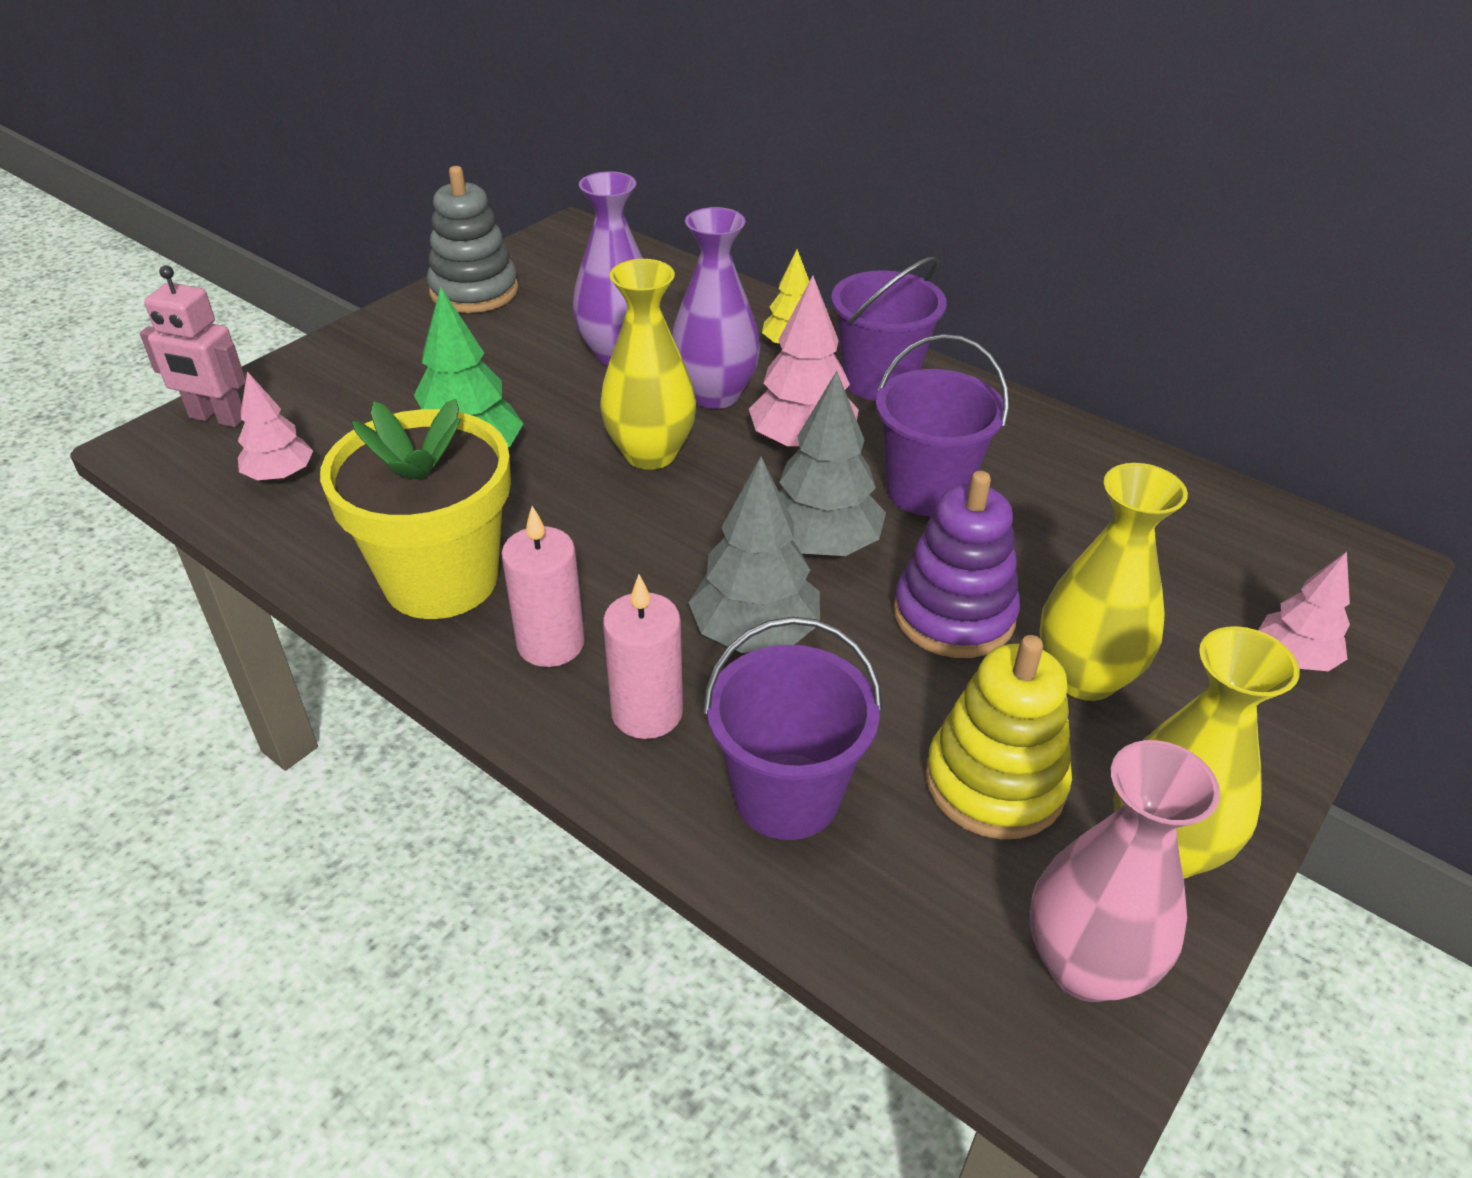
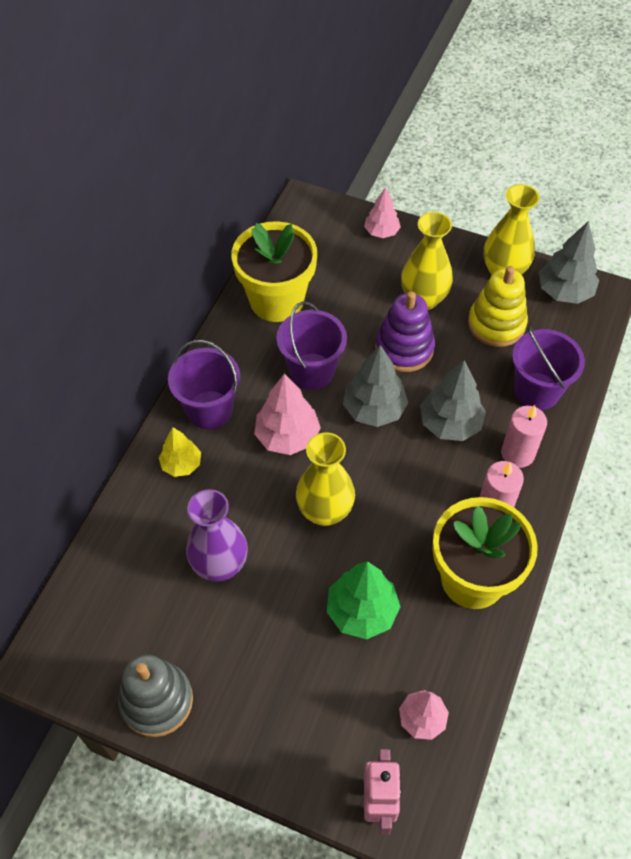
camera: 105 degrees left, 15 degrees up
(715, 395) = (252, 494): purple vase -> none
(1085, 965) = (564, 292): pink vase -> grey tree
(1099, 480) = (277, 300): none -> yellow flower pot

